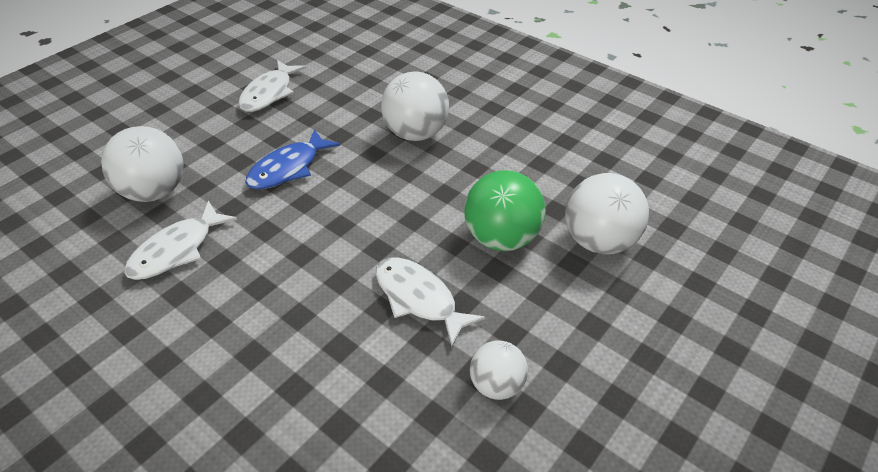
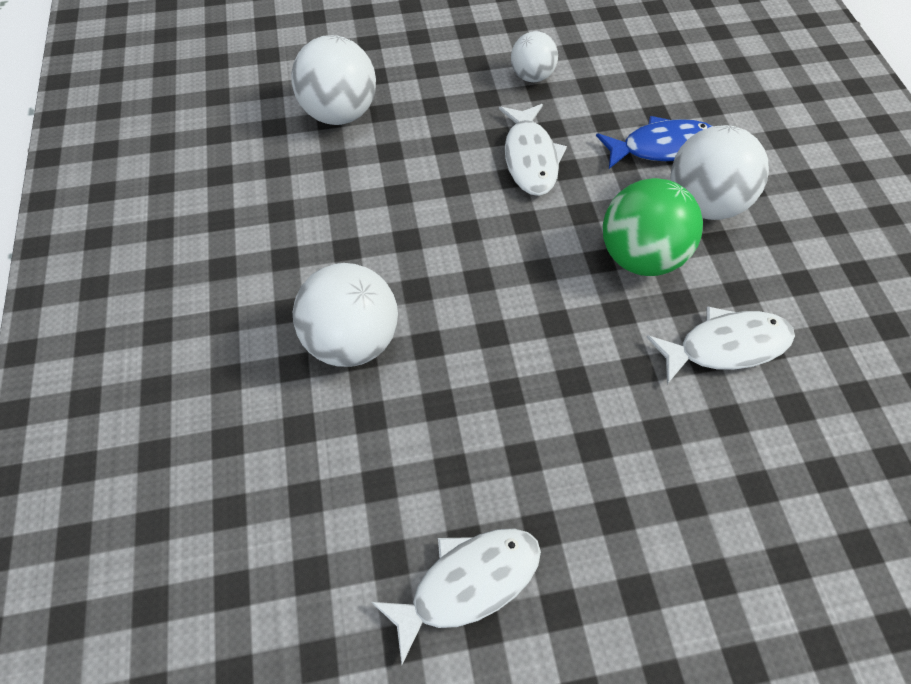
camera: 140 degrees left, 15 degrees up
(155, 192) = (725, 461): white ball -> white ball (703, 203)
(288, 168) = (541, 388): blue fish -> blue fish (663, 147)
(501, 238) = (411, 163): green ball -> green ball (640, 256)

